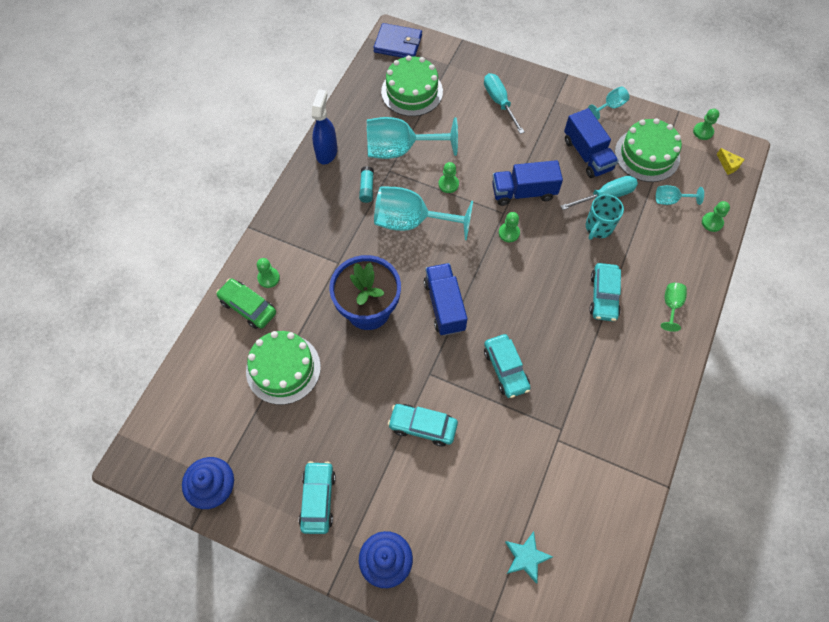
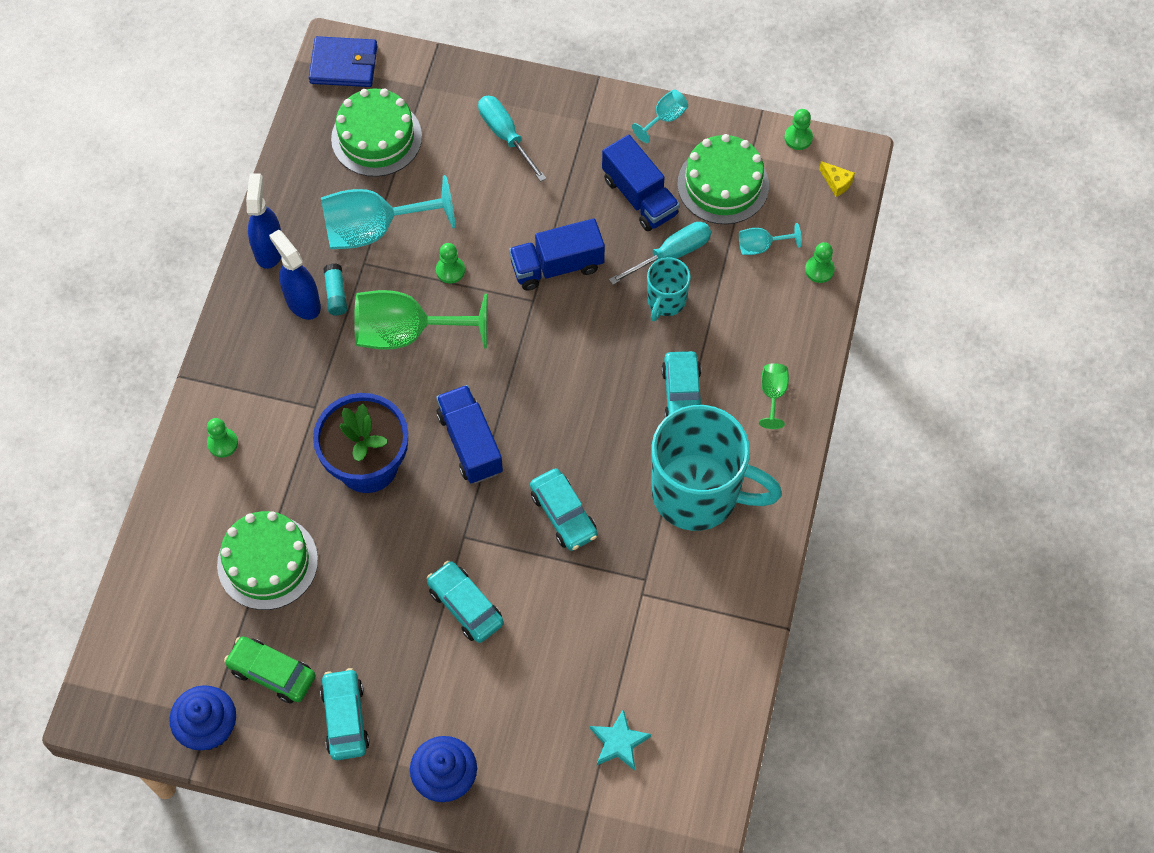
camera: 10 degrees left, 0 degrees up
(248, 307) = (202, 488): green car -> green car (272, 673)
(343, 190) = (302, 302): none -> blue spray bottle
(411, 222) = (406, 333): turquoise goblet -> green goblet
(423, 426) = (465, 606): turquoise car -> turquoise car turned 45 degrees clockwise
(509, 233) = (544, 328): green pawn -> none
(608, 370) = (698, 494): none -> turquoise mug

